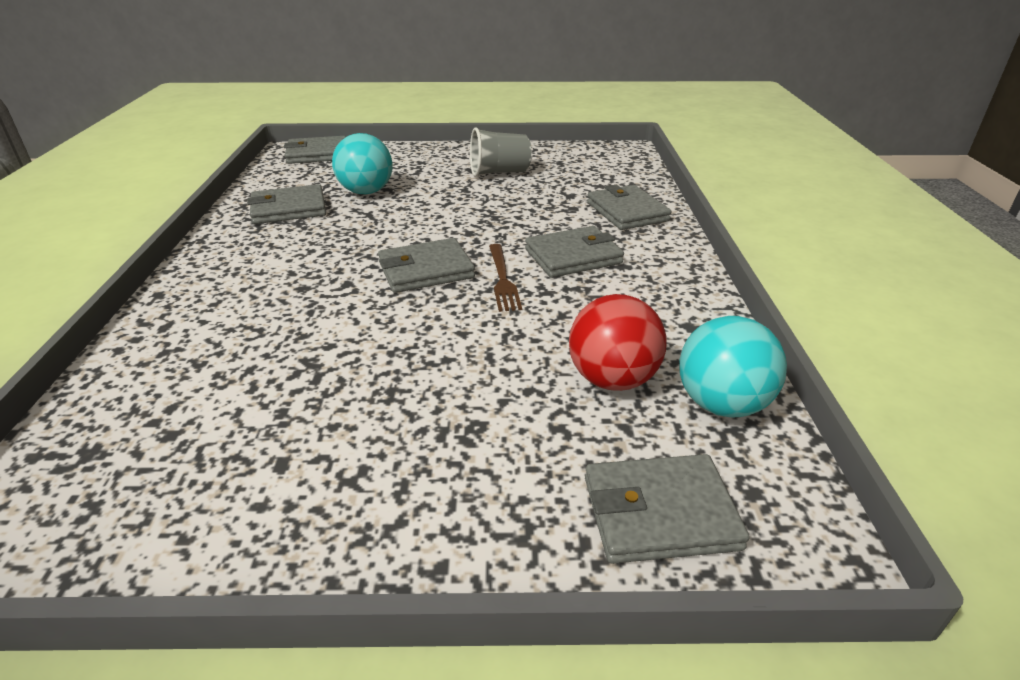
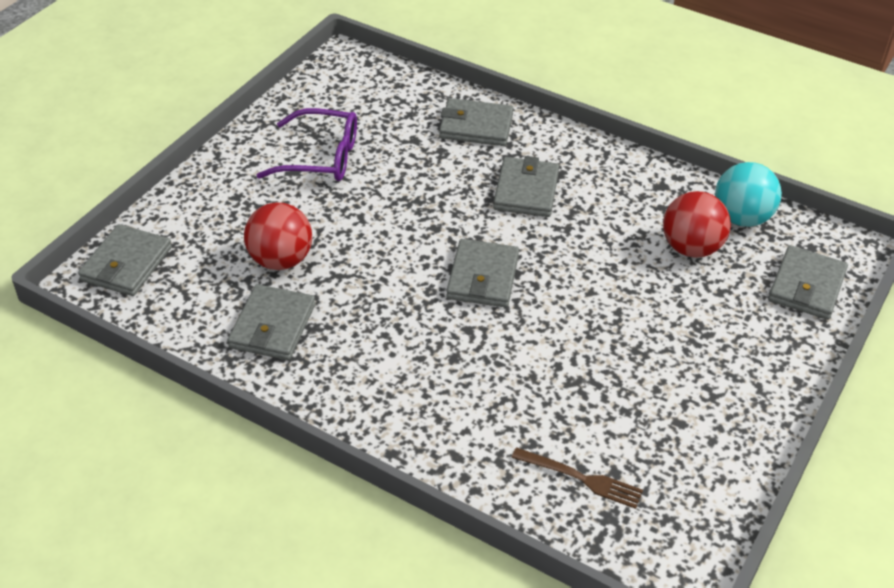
camera: 60 degrees left, 10 degrees up
(366, 192) = (280, 260): turquoise ball -> red ball
(499, 172) = (320, 157): grey cup -> purple glasses
(503, 280) = (533, 242): brown fork -> brown fork (582, 479)

